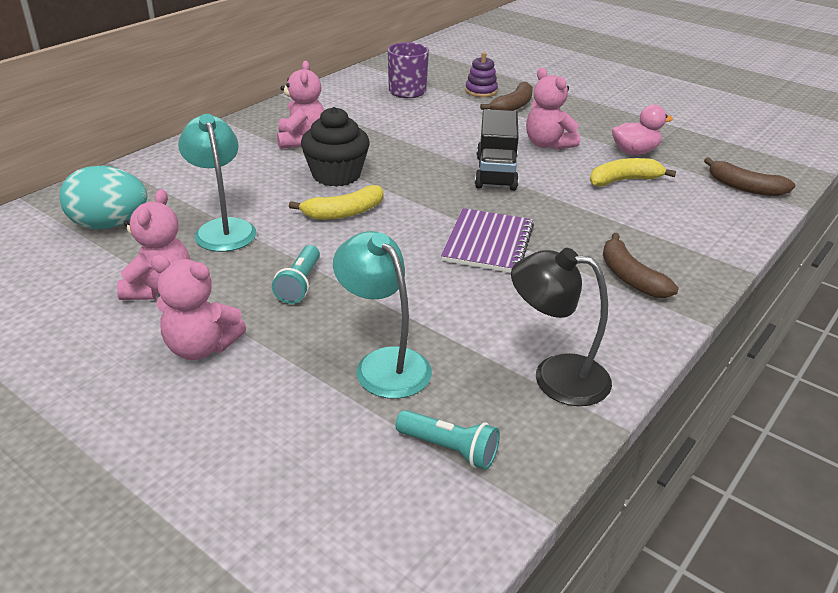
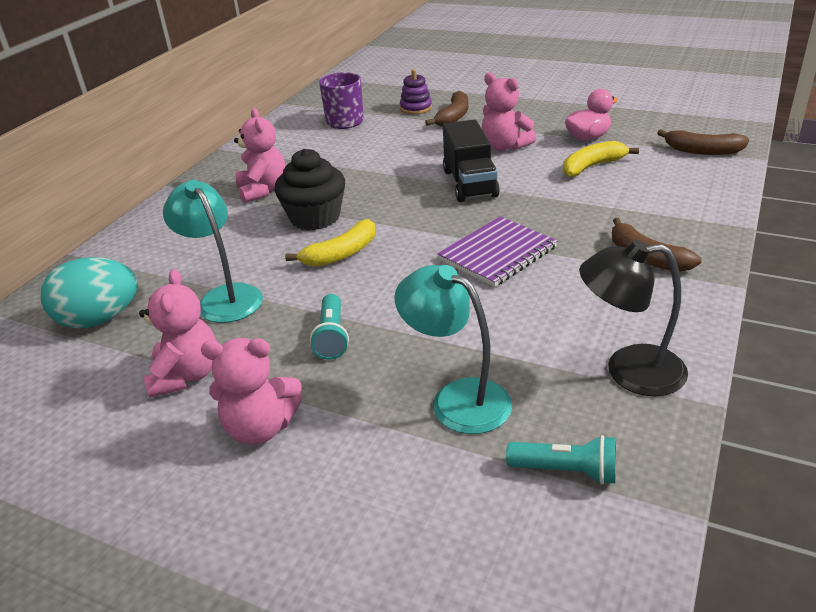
camera: 10 degrees left, 0 degrees up
(488, 243) = (497, 253): purple notebook -> purple notebook turned 45 degrees clockwise

